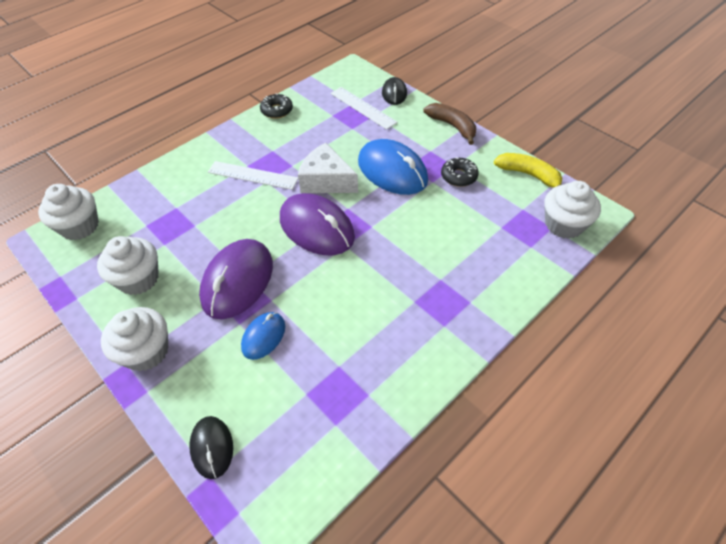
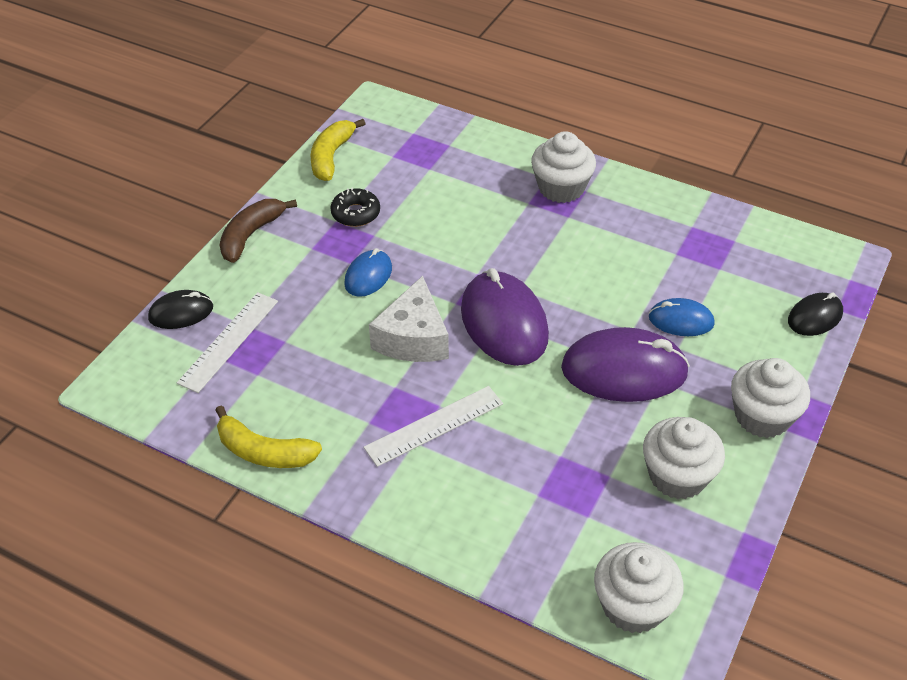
camera: 110 degrees left, 5 degrees down
(252, 175) = (434, 426): white ruler -> white ruler turned 60 degrees clockwise
(277, 110) = (264, 452): black donut -> yellow banana
(316, 228) = (504, 323): purple mouse -> purple mouse turned 45 degrees counterclockwise
(392, 171) = (368, 276): blue mouse -> blue mouse, size x0.54
(564, 224) = (405, 125): white cupcake -> white cupcake (561, 188)

